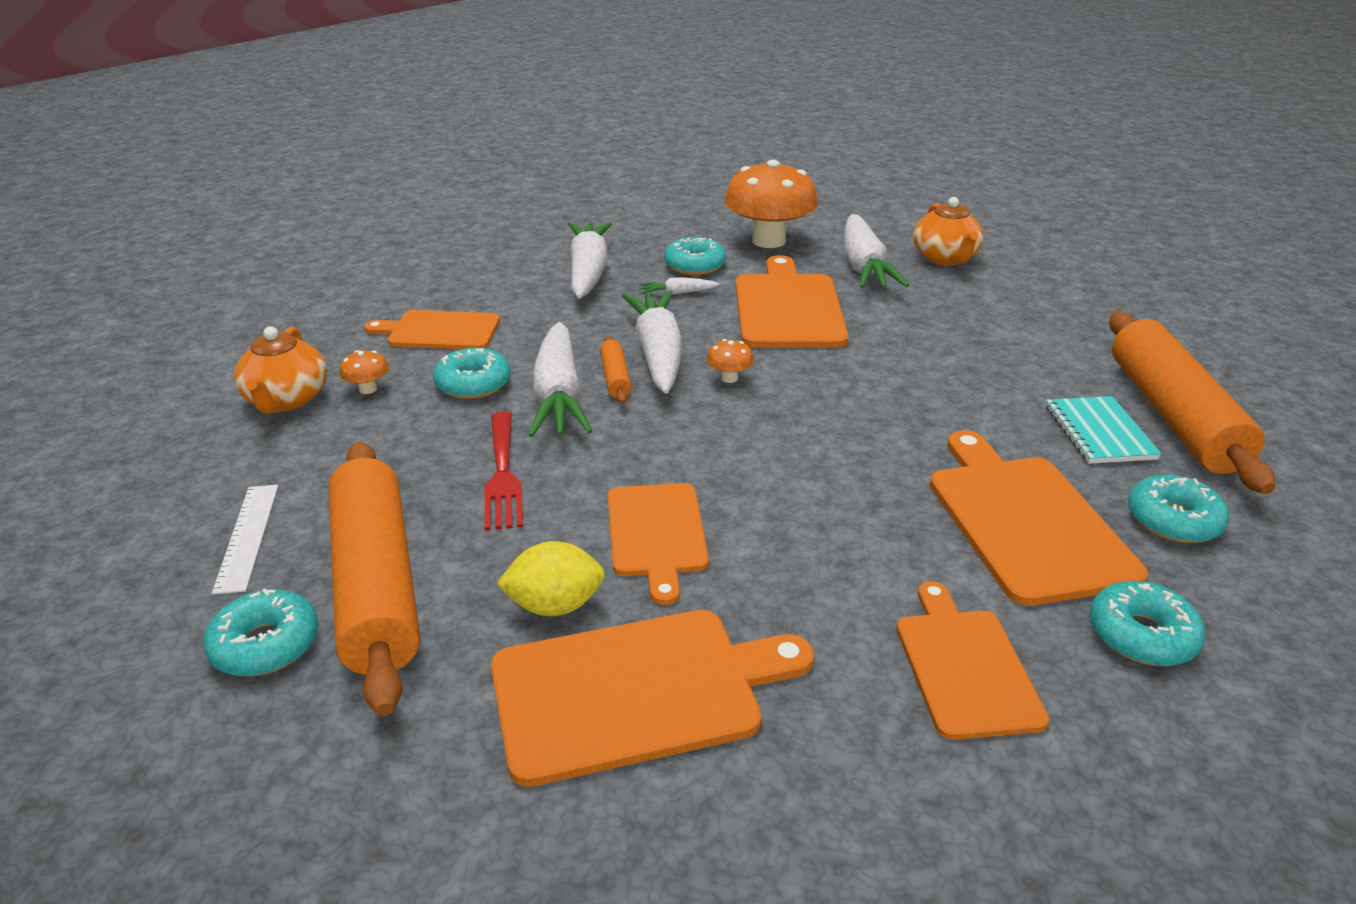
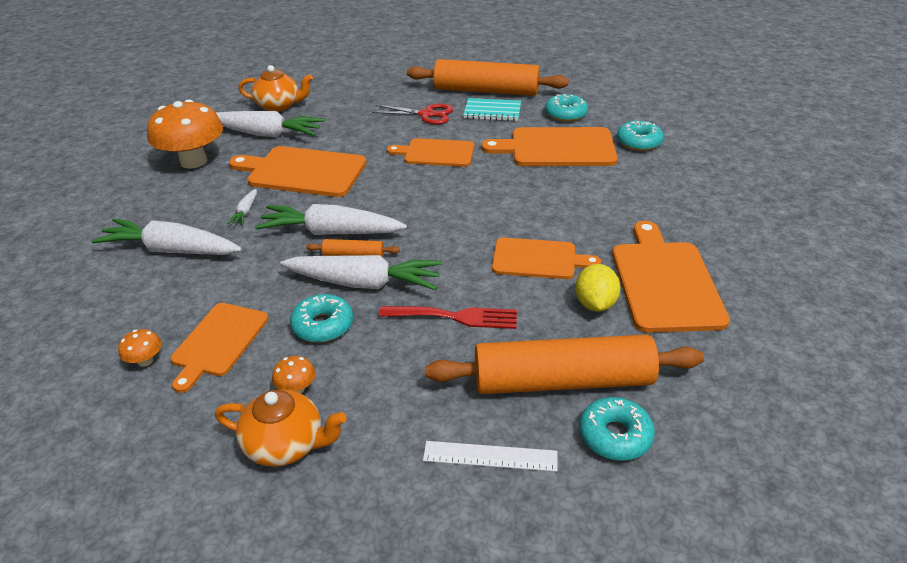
camera: 75 degrees left, 5 degrees up
(695, 265) = (206, 198): turquoise donut -> none
(729, 378) = (380, 209): orange mushroom -> orange mushroom (145, 361)
(964, 667) = (654, 187): orange cutting board -> orange cutting board (436, 153)
(1026, 371) = (426, 114): none -> red scissors

